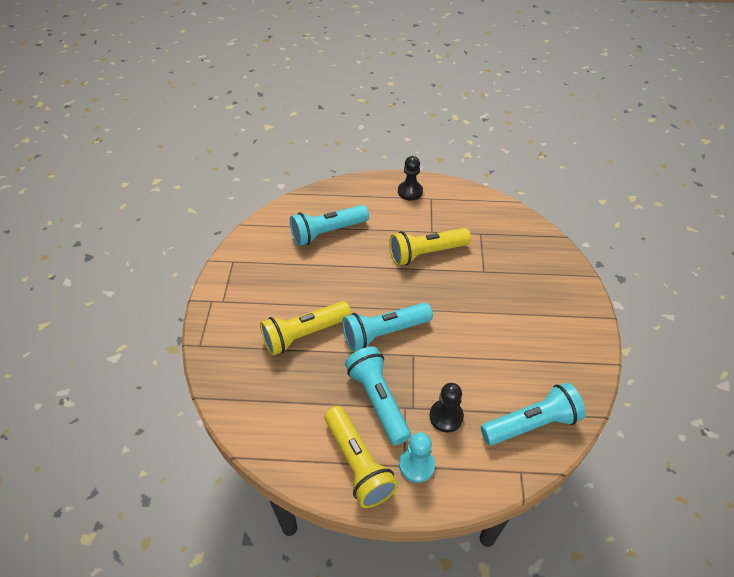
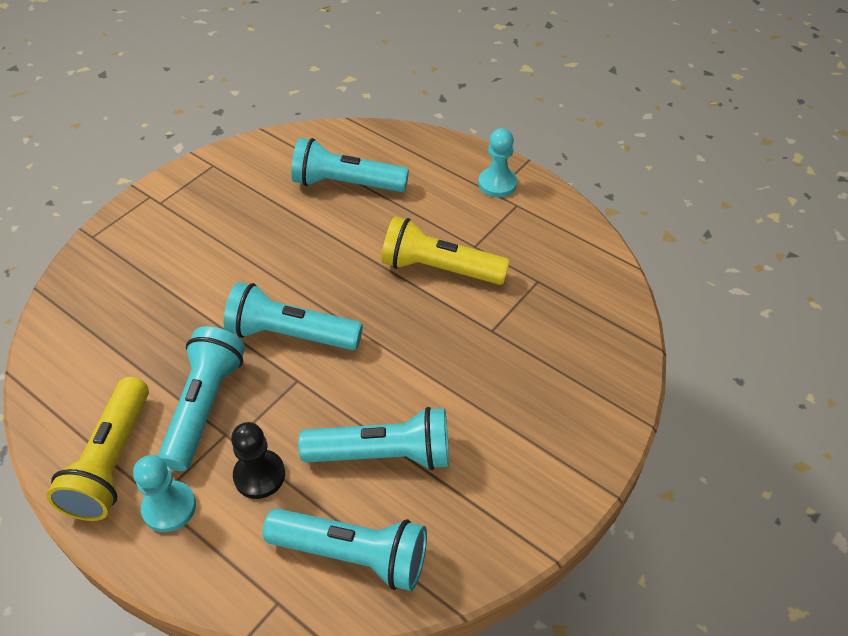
camera: 35 degrees right, 0 degrees up
(304, 334) = (203, 284): yellow flashlight -> none
(410, 191) = (497, 184): black pawn -> turquoise pawn
(495, 365) = (383, 454): none -> turquoise flashlight

